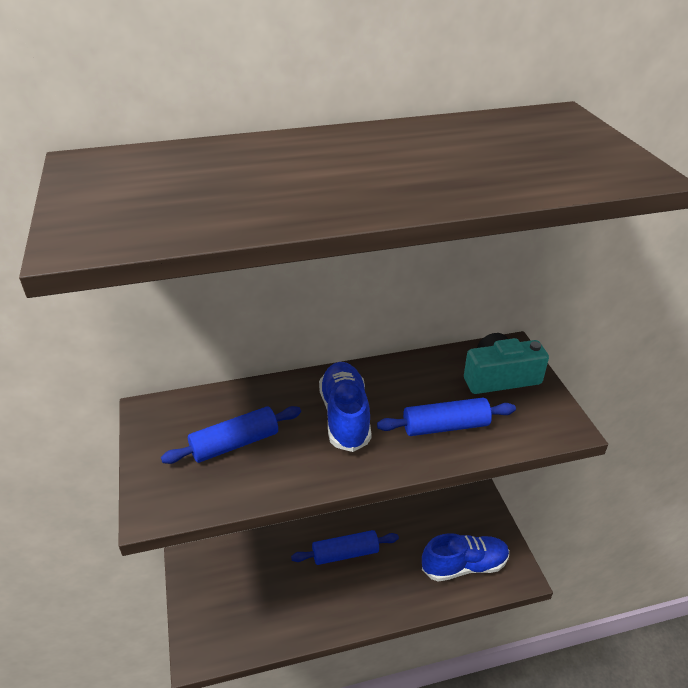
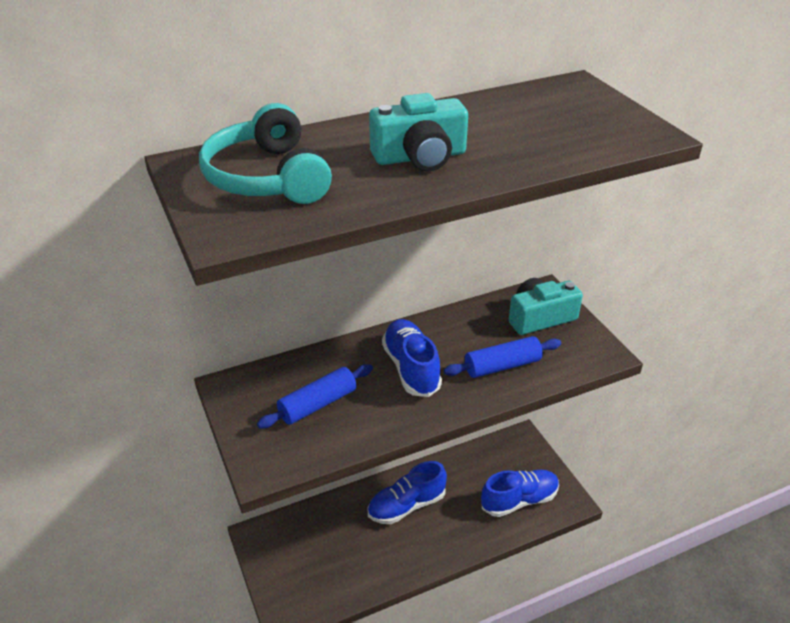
camera: 10 degrees left, 0 degrees up
(162, 184) = (267, 178): none -> turquoise headphones
(345, 553) = (406, 506): blue rolling pin -> blue shoe
(346, 176) = (420, 157): none -> turquoise camera

